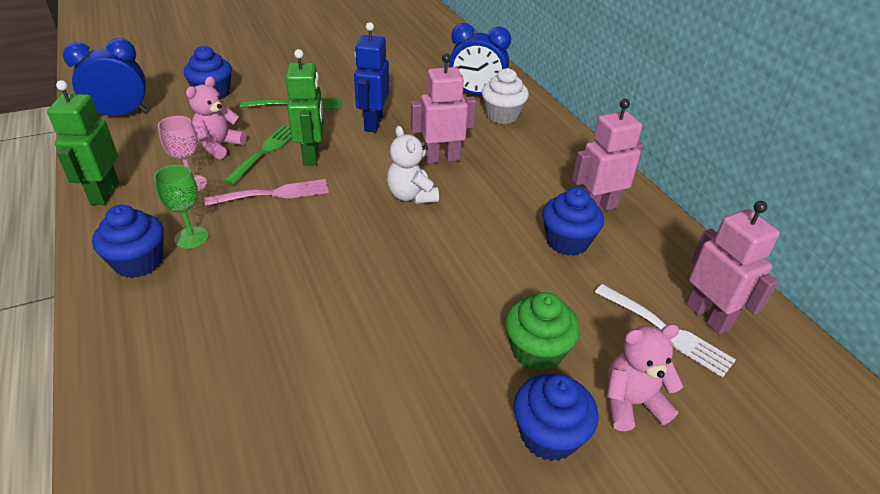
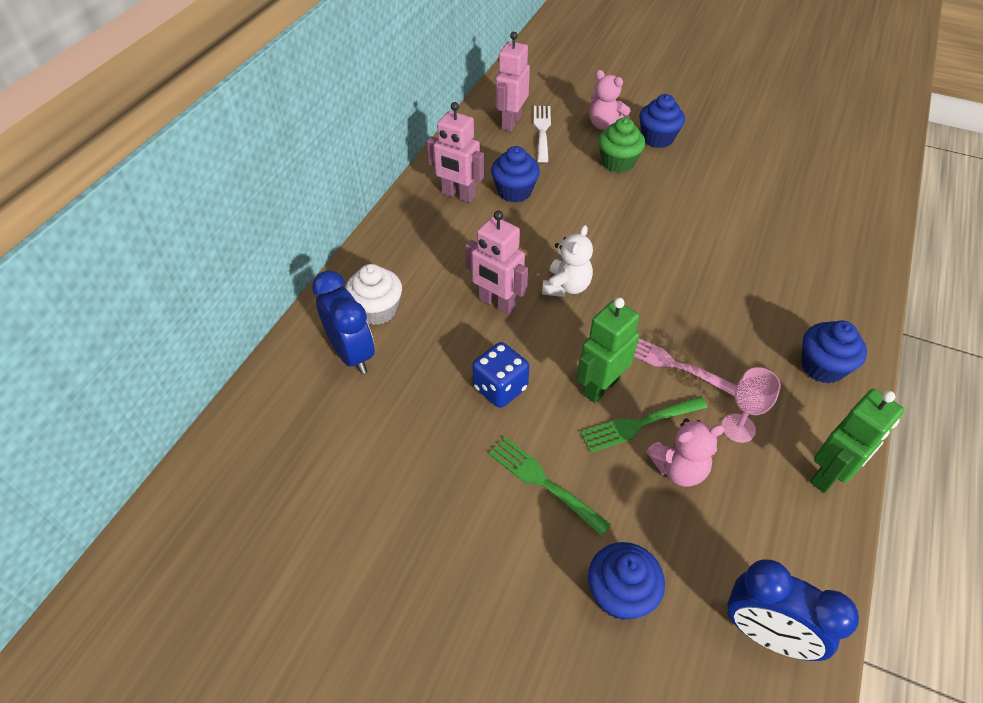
camera: 130 degrees left, 10 degrees up
(191, 237) = (769, 363): green goblet -> none
(373, 123) = (500, 388): blue robot -> blue dice

